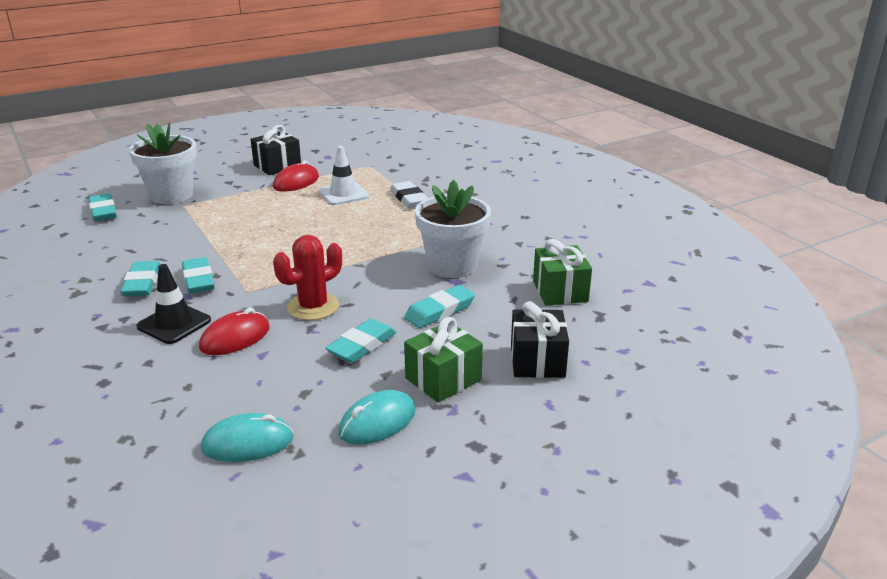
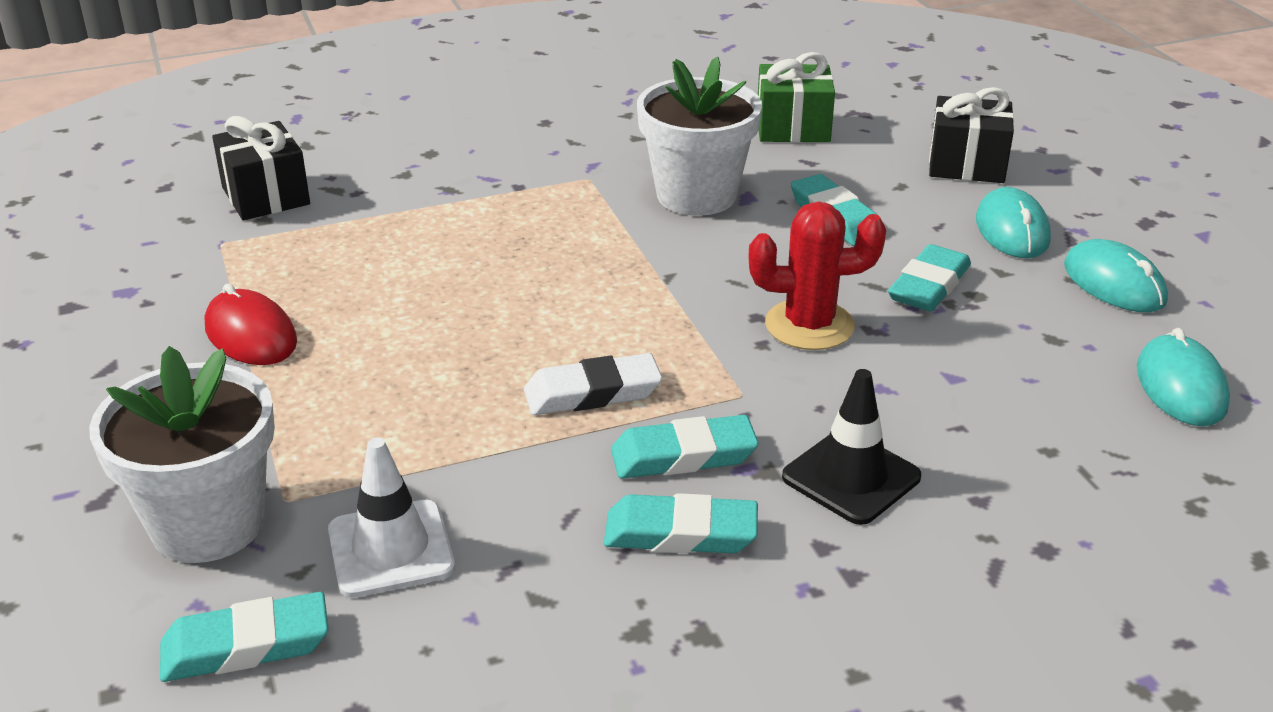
camera: 80 degrees left, 5 degrees up
(235, 338) = (903, 404): red mouse -> none
(277, 166) = (131, 360): black gift -> black gift (265, 196)
(313, 307) = (809, 325): red cactus -> red cactus turned 60 degrees counterclockwise
(343, 194) = (354, 279): white traffic cone -> white traffic cone (391, 549)
(362, 345) = (929, 286): turquoise eraser -> turquoise eraser turned 75 degrees clockwise
(409, 198) = (418, 212): white eraser -> white eraser (592, 393)
(443, 379) = (1012, 230): green gift -> turquoise mouse

